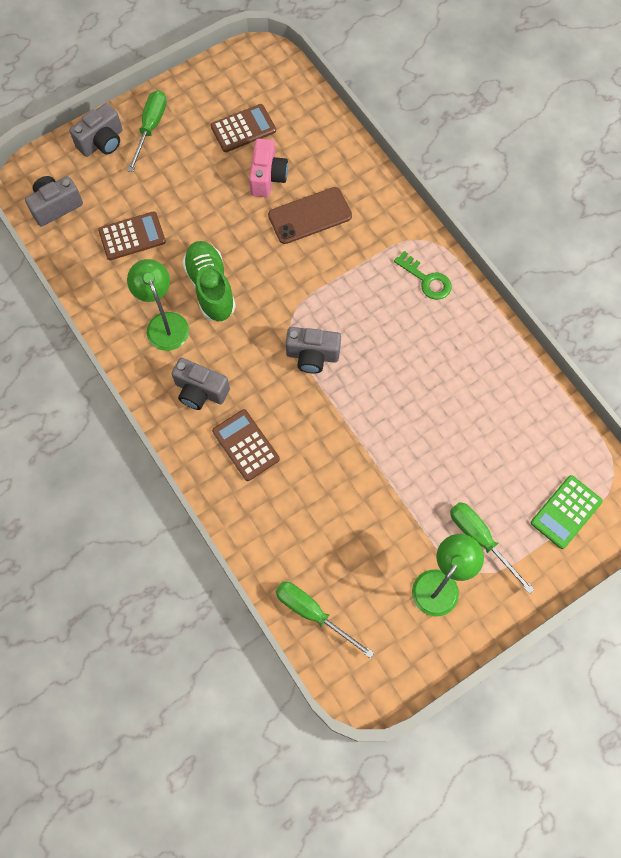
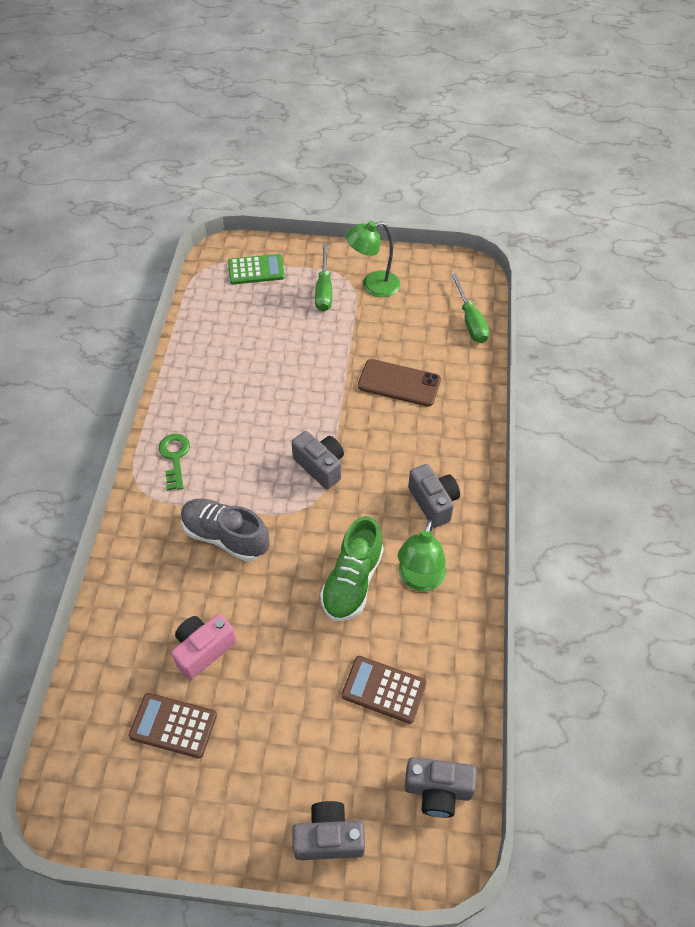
camera: 140 degrees left, 15 degrees down
(151, 128) = (262, 811): green screwdriver -> none
(246, 445) = (430, 441): brown calculator -> none
(310, 216) = (206, 581): brown phone -> brown phone (399, 383)
(327, 253) = (225, 536): none -> grey shoe

